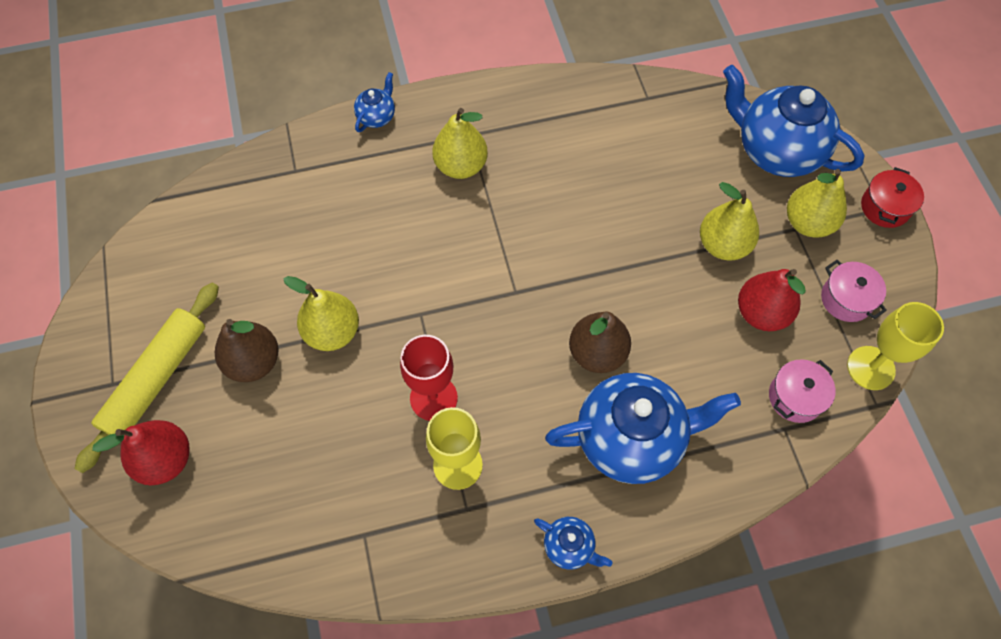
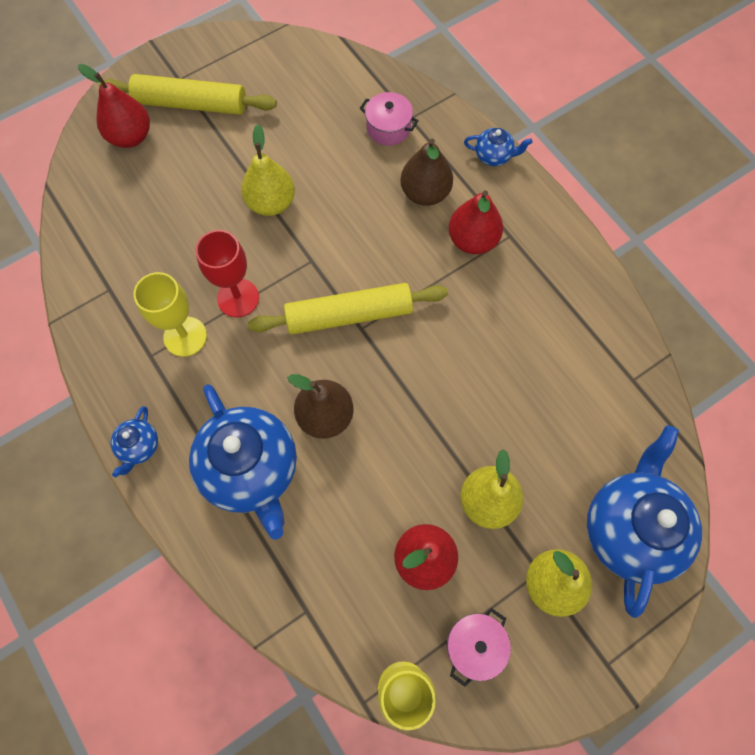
camera: 70 degrees right, 5 degrees up
(253, 362) = (226, 159): brown pear -> brown pear (425, 193)
(461, 166) = (472, 240): yellow pear -> red pear
(497, 298) = (349, 315): none -> yellow rolling pin
(795, 397) = (343, 614): pink pot -> pink pot (388, 128)
(885, 207) = (610, 668): red pot -> none

